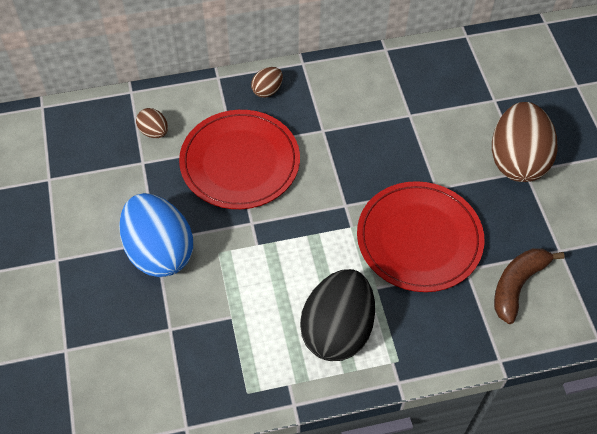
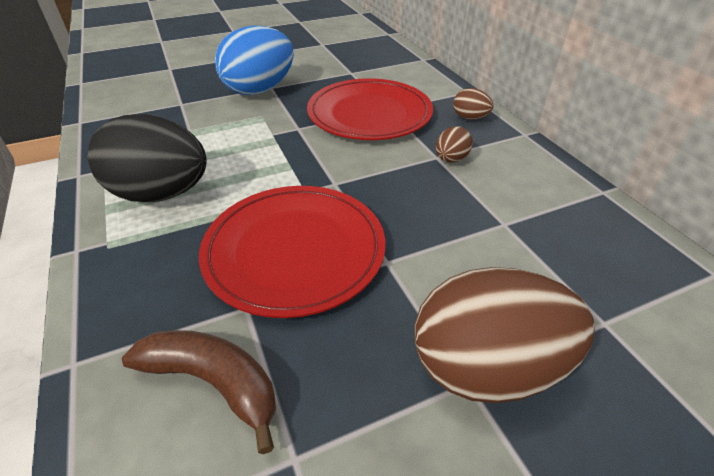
camera: 80 degrees right, 15 degrees down
(154, 132) = (385, 73): brown egg -> brown egg (451, 159)

